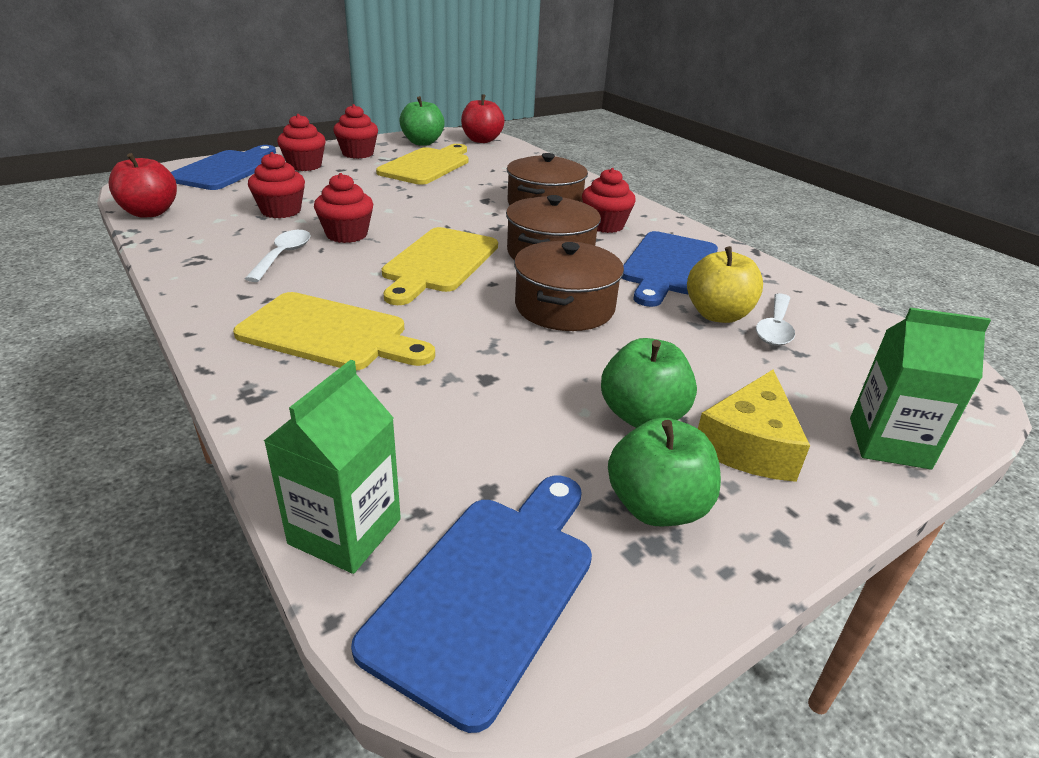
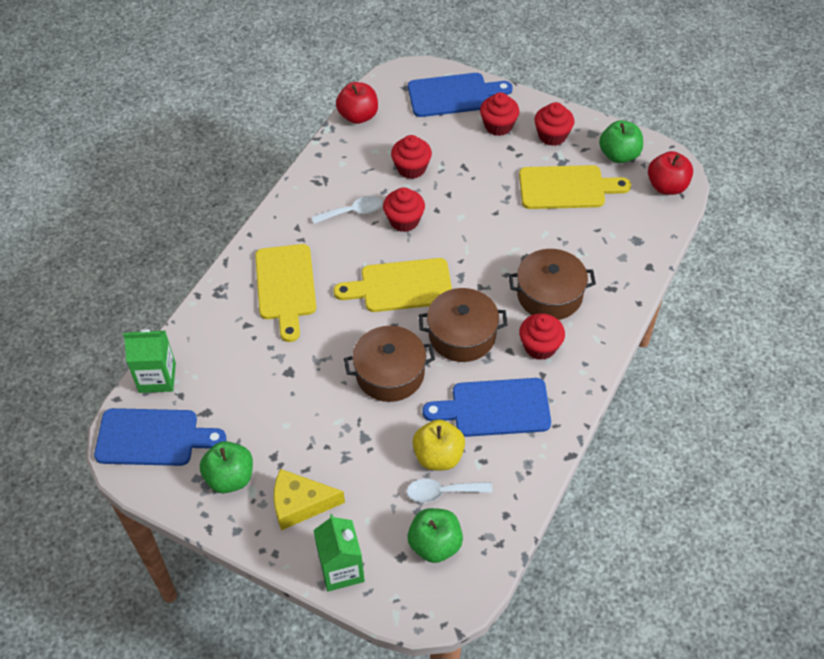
camera: 65 degrees right, 20 degrees up
(642, 416) = (297, 450): green apple -> green apple (435, 545)

